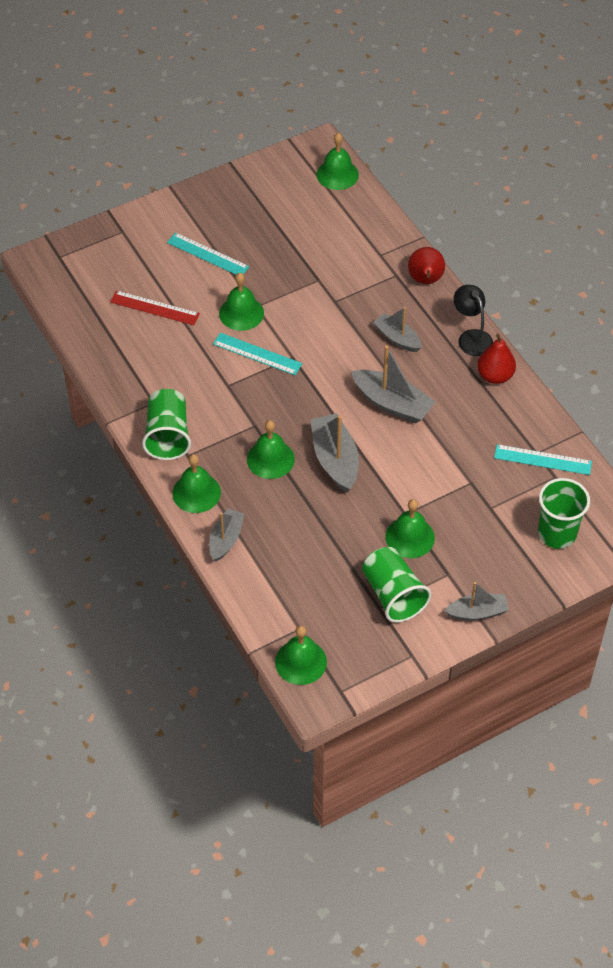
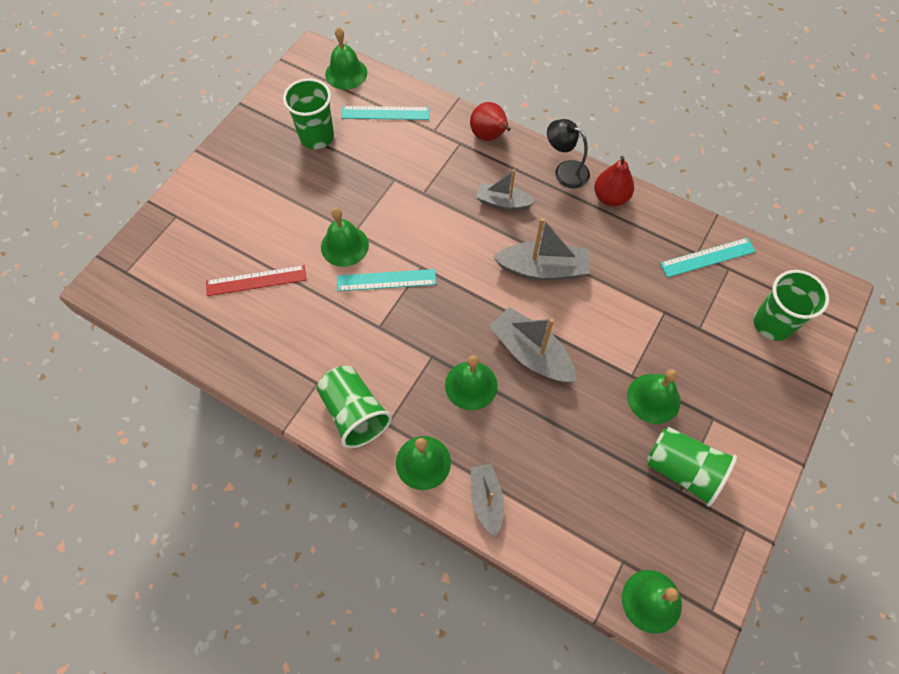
camera: 30 degrees left, 10 degrees up
(207, 254) = (275, 202): turquoise ruler -> turquoise ruler (385, 113)
(276, 217) = (317, 137): none -> green cup
(477, 612) = (767, 444): grey boat -> none

